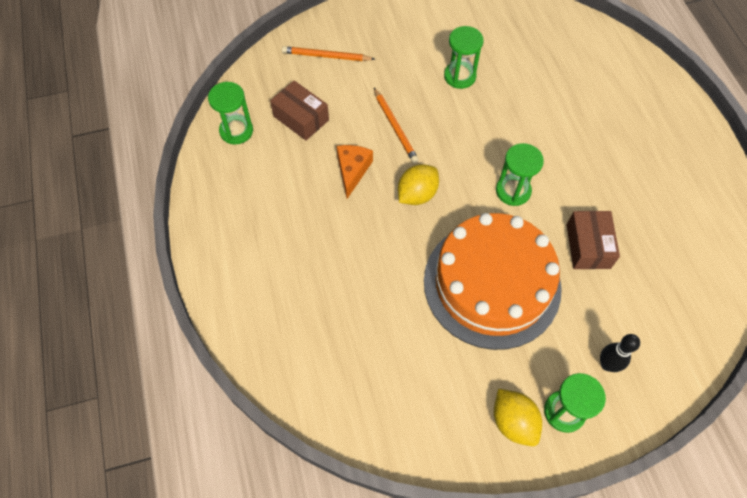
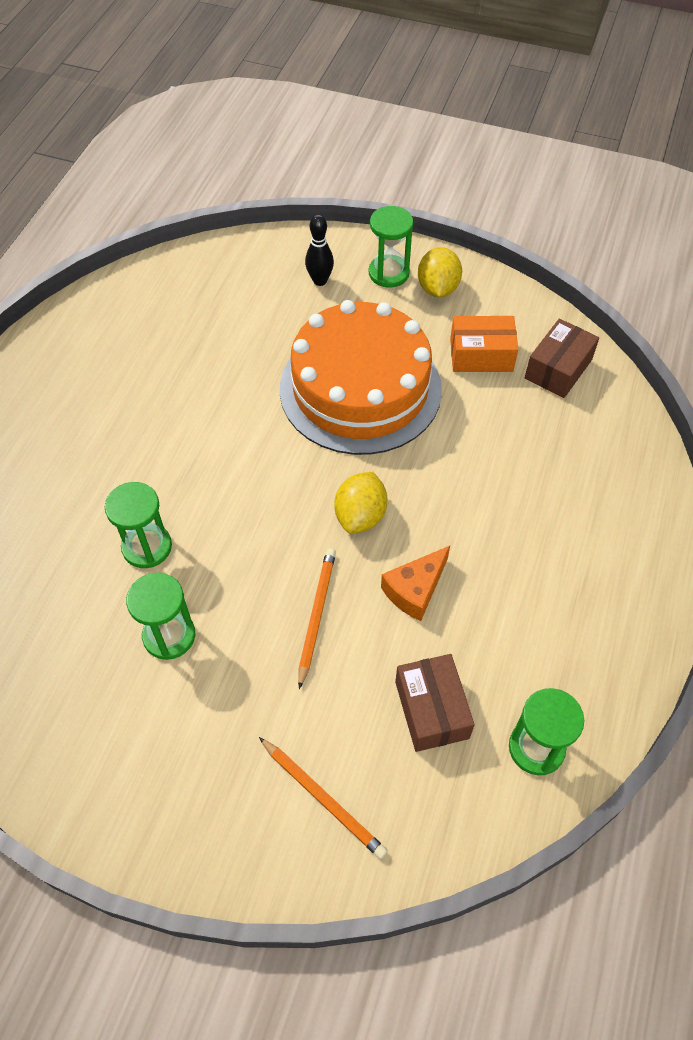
camera: 145 degrees left, 5 degrees down
(417, 194) = (360, 516): yellow lemon -> yellow lemon turned 60 degrees counterclockwise
(431, 372) = (481, 355): none -> orange box
(513, 191) = (252, 457): green hourglass -> green hourglass (147, 547)
(588, 246) = (234, 367): brown box -> brown box (558, 369)

